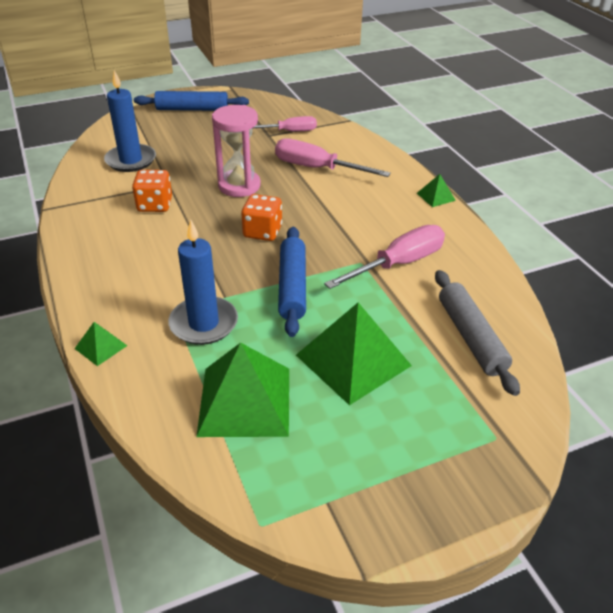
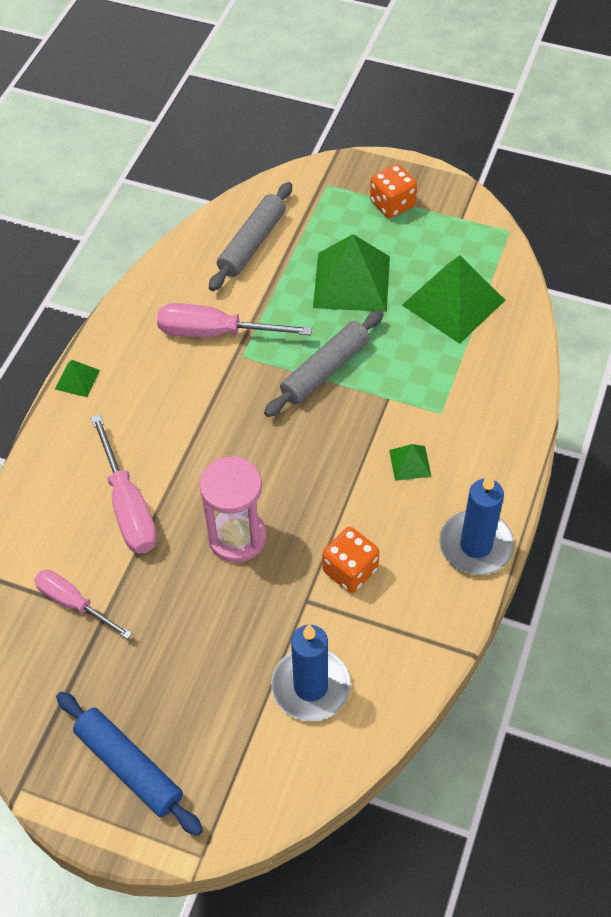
camera: 135 degrees left, 15 degrees up
(100, 347) = (523, 415): green pyramid -> green pyramid (410, 463)
(204, 323) = (428, 383): blue candle -> blue candle (476, 545)
(262, 232) = (284, 450): orange dice -> orange dice (392, 204)
(292, 286) = (325, 370): blue rolling pin -> grey rolling pin

